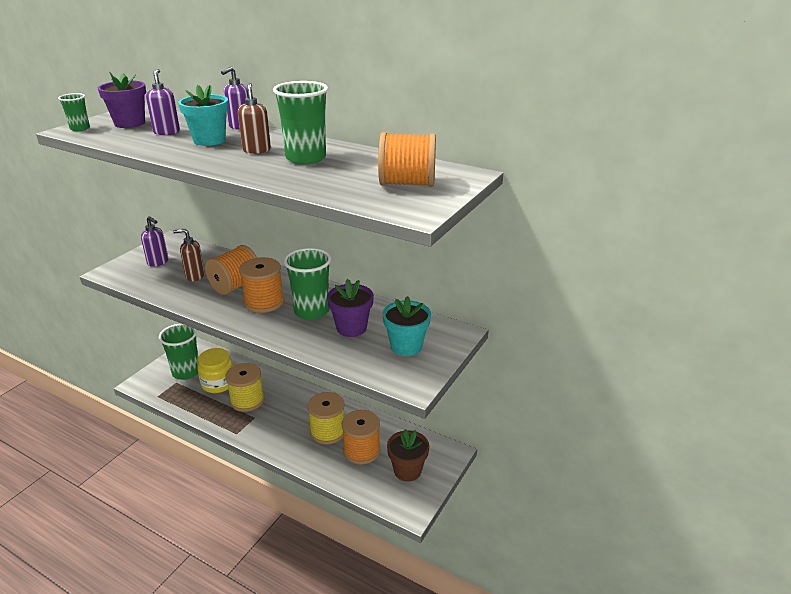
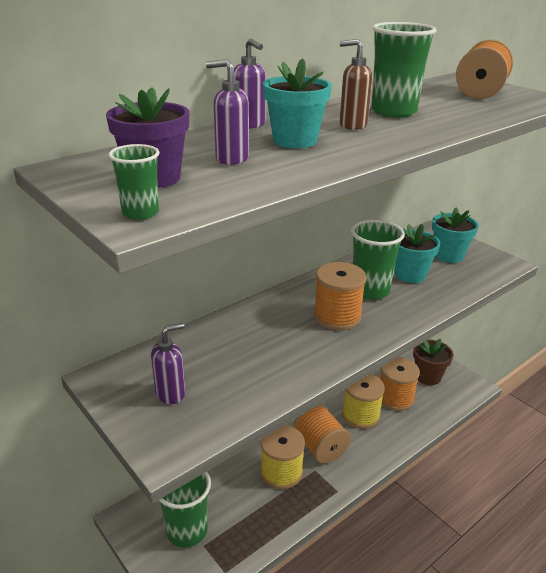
camera: 70 degrees left, 0 degrees up
(195, 276) = (240, 361): brown soap dispenser -> none
(218, 383) = (232, 496): yellow jar -> none
(235, 286) = (286, 332): orange spool -> orange spool (320, 447)
(351, 328) = (410, 275): purple flower pot -> turquoise flower pot

